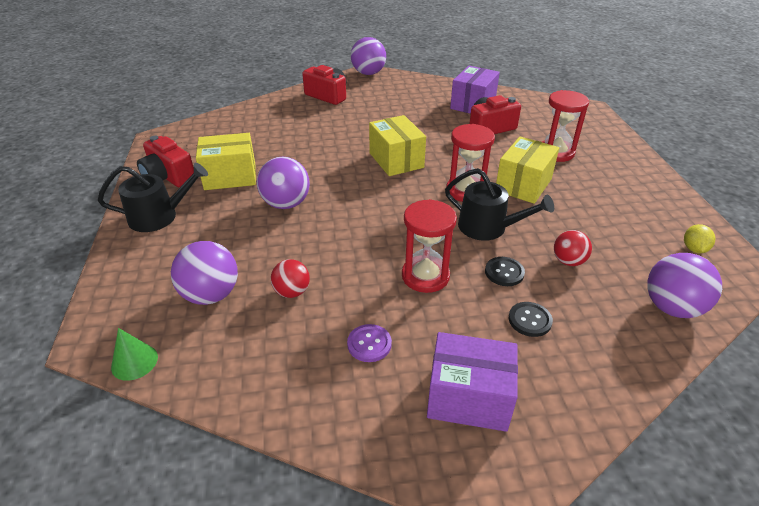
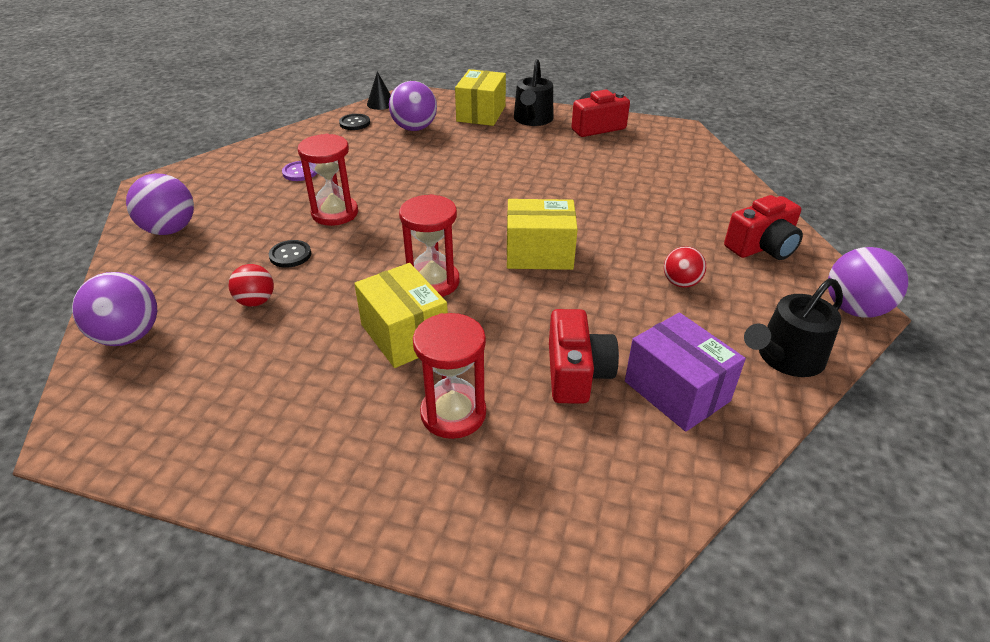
camera: 115 degrees right, 0 degrees up
(134, 362) = (380, 103): green cone -> black cone
(230, 176) = (575, 153): yellow box -> yellow box (481, 114)
(286, 204) = (504, 172): purple ball -> purple ball (170, 230)
(292, 292) = (384, 155): red ball -> red ball (681, 283)
(468, 397) = (212, 195): purple box -> none
(488, 227) = (357, 272): black watering can -> black watering can (786, 358)
(530, 320) = (229, 245): black button -> black button (354, 123)
(694, 249) = (150, 418): yellow lemon -> none

